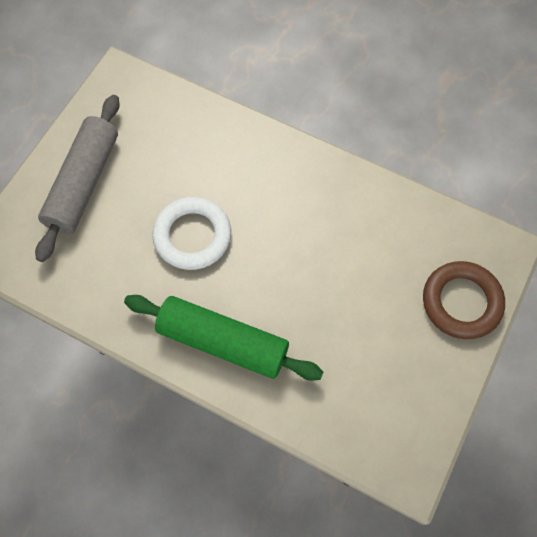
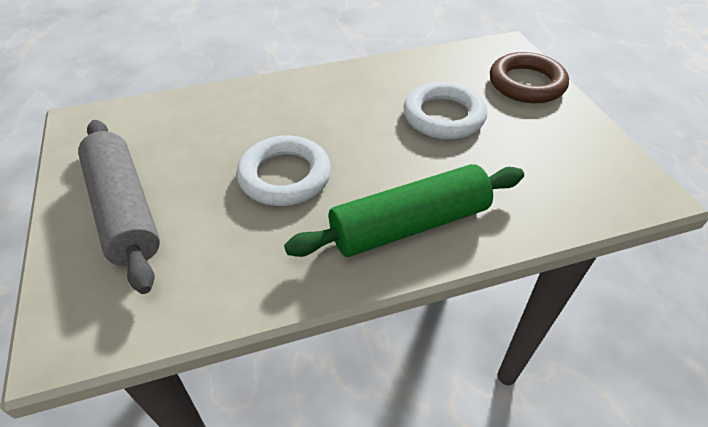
camera: 45 degrees left, 20 degrees down
(353, 277) = (443, 116): none -> white ring

